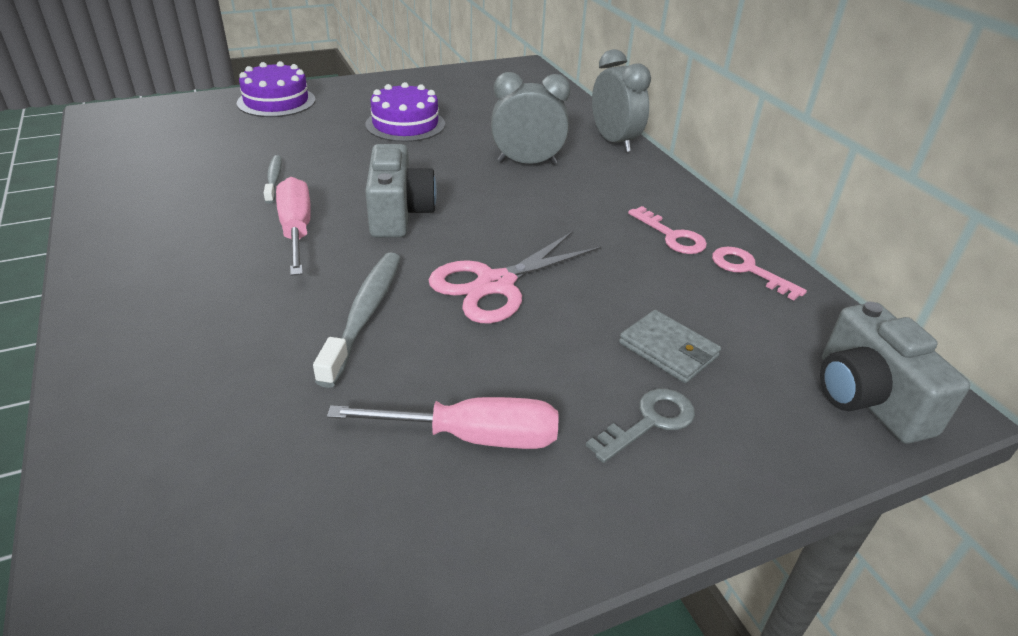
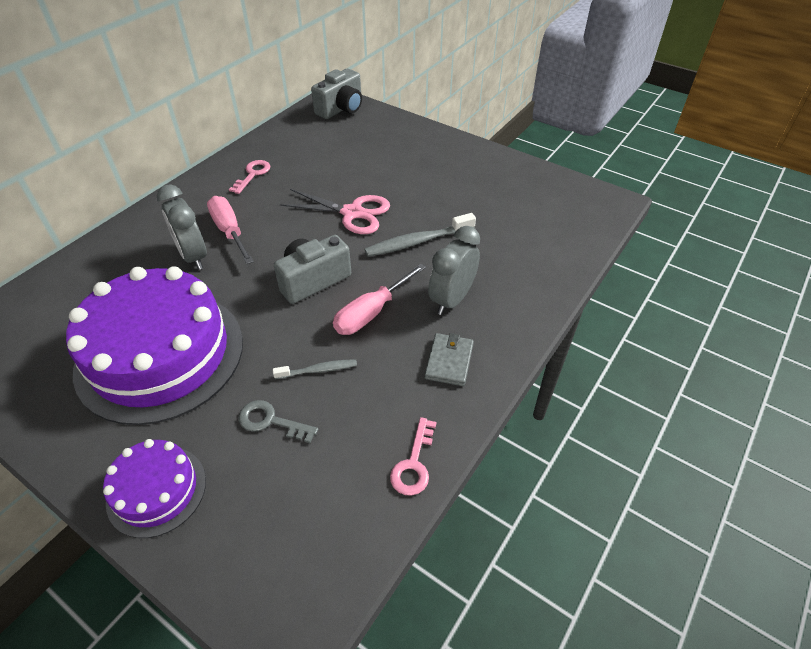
camera: 120 degrees left, 10 degrees up
(274, 179) = (318, 370): grey toothbrush -> grey toothbrush turned 150 degrees counterclockwise
(405, 124) = (160, 354): purple cake -> purple cake, size x2.02
(472, 437) = (454, 181): pink screwdriver -> pink screwdriver (230, 231)
(614, 142) = (127, 230): grey clock -> grey clock (451, 299)
(649, 422) = (403, 147): grey key -> grey key (271, 421)
(668, 350) = (355, 153): grey wallet -> grey wallet (449, 361)
(748, 270) = (269, 146): pink key -> pink key (414, 463)

